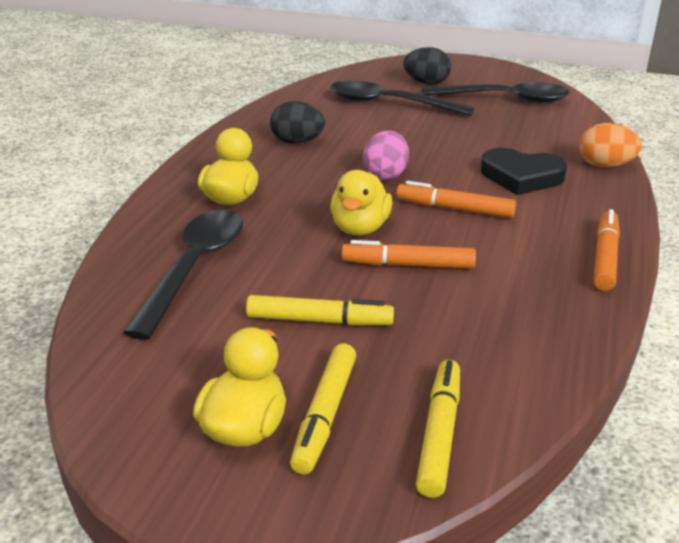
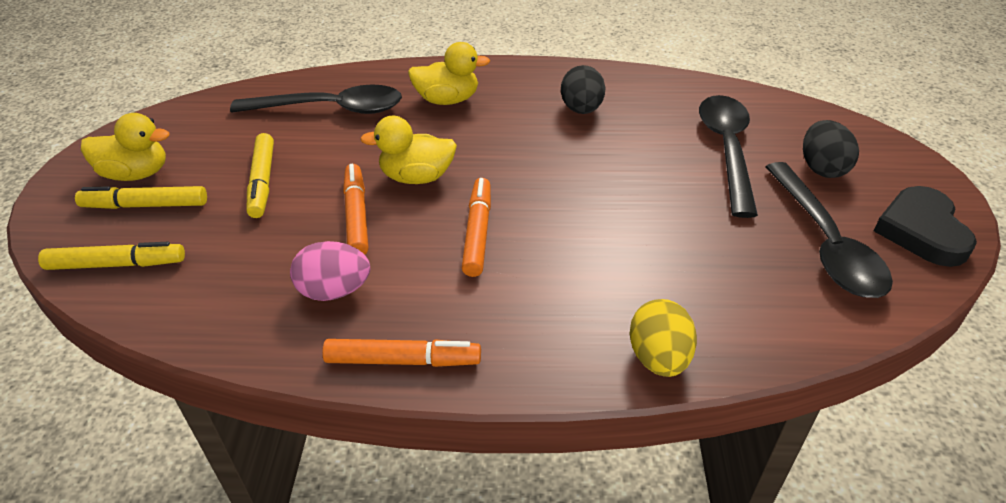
camera: 75 degrees right, 10 degrees up
(385, 175) = (534, 175): pink egg -> pink egg (334, 291)
(521, 176) = (582, 277): black heart -> black heart (921, 231)
(605, 166) = (658, 358): orange egg -> yellow egg

